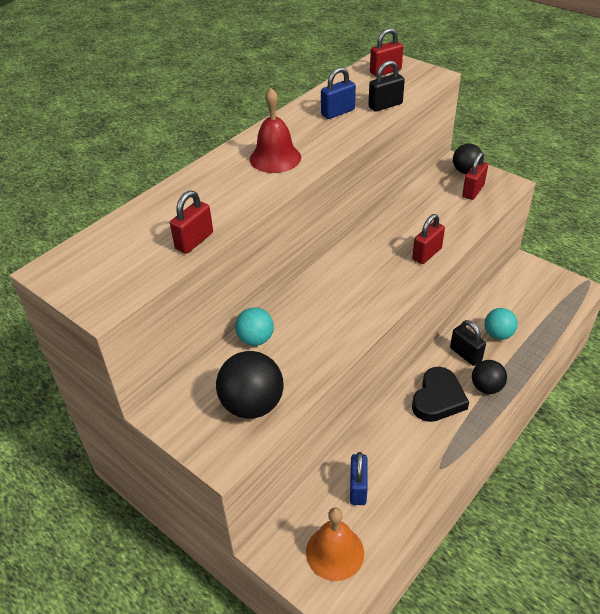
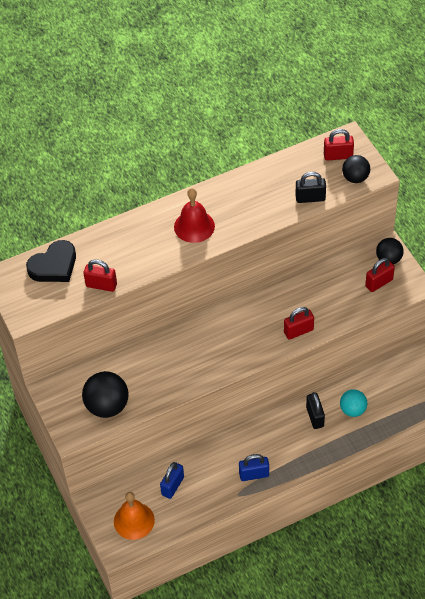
camera: 25 degrees right, 10 degrees up
(194, 241) = (101, 285): red padlock -> red padlock turned 45 degrees clockwise
(255, 339) = (134, 357): turquoise ball -> none
(338, 112) = (268, 193): blue padlock -> blue padlock (254, 474)
(438, 398) = (269, 444): black heart -> black heart (54, 266)
(486, 387) = (311, 449): black ball -> black ball (355, 178)

